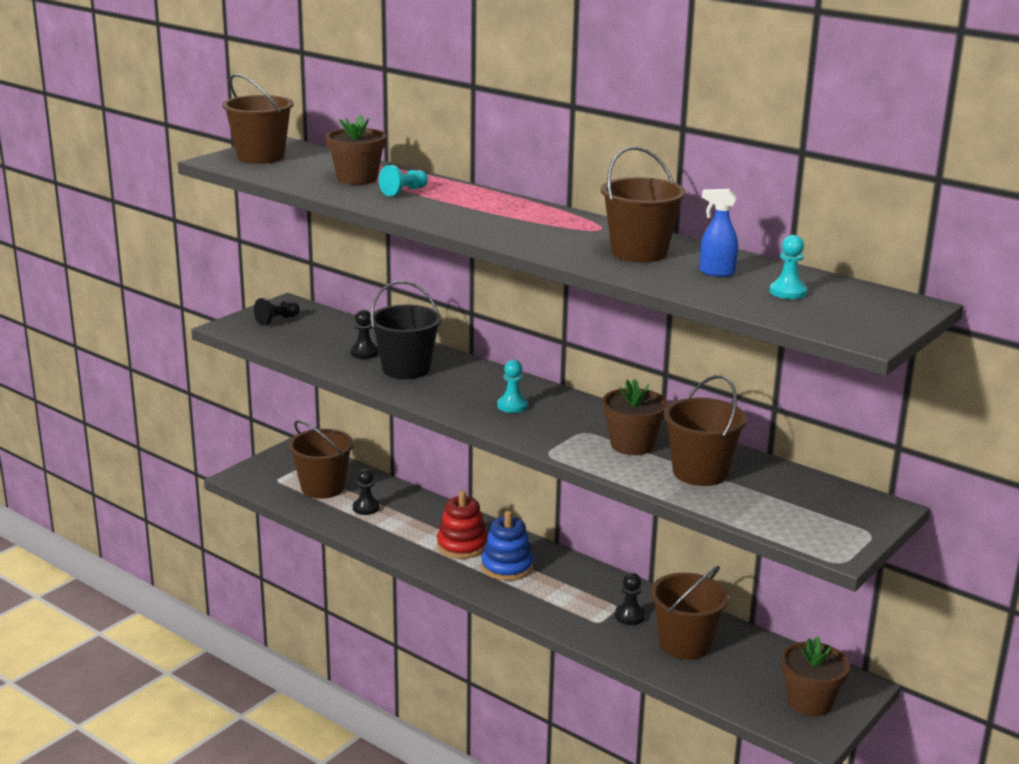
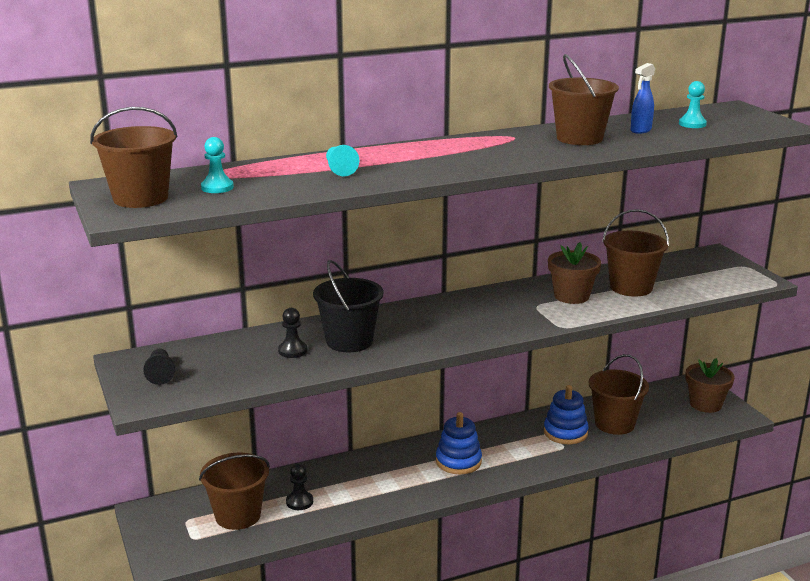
camera: 60 degrees left, 0 degrees up
(357, 179) = (276, 177): brown flower pot -> none
(462, 545) = (408, 472): red stacking toy -> none
(512, 406) = (466, 318): turquoise pawn -> turquoise pawn (217, 187)
(629, 616) = (565, 432): black pawn -> blue stacking toy

